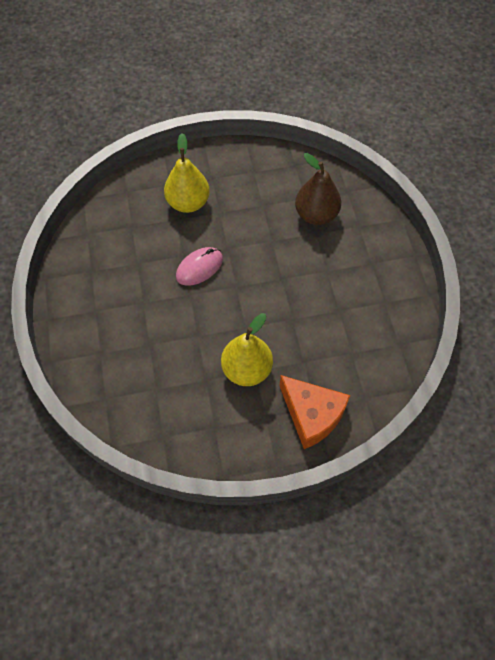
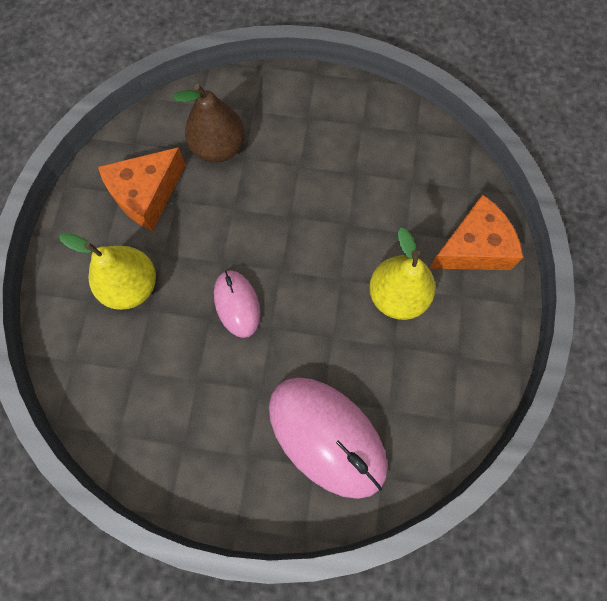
camera: 70 degrees left, 10 degrees up
(123, 354) = (327, 436): none -> pink mouse
(259, 186) = (146, 194): none -> orange cheese

